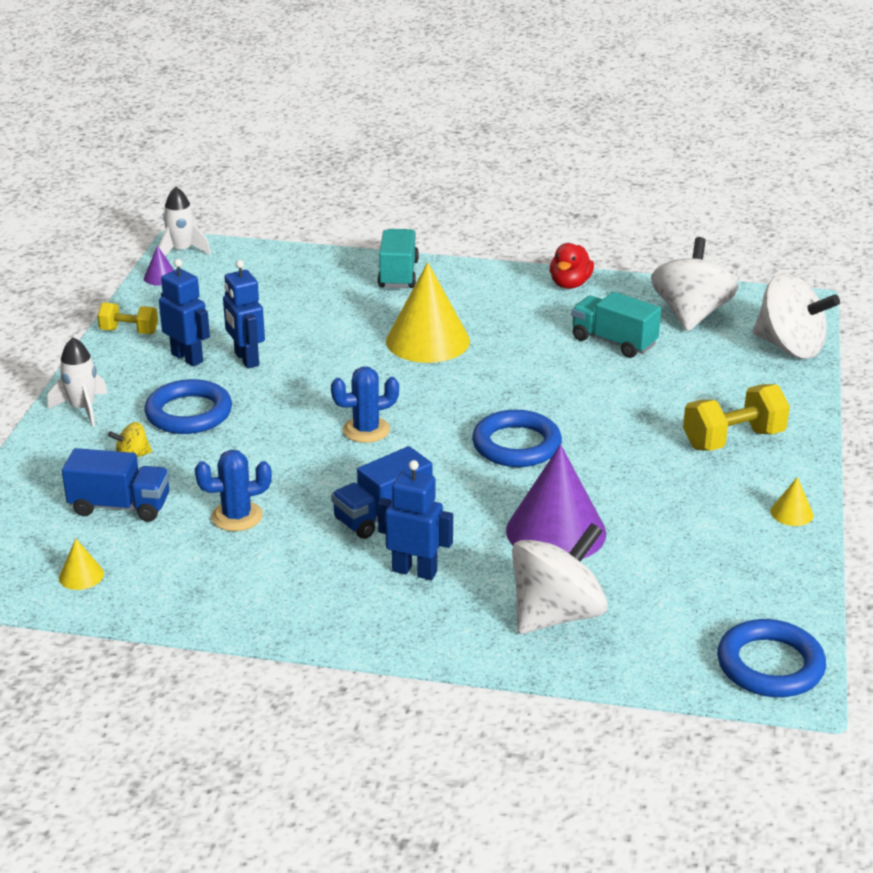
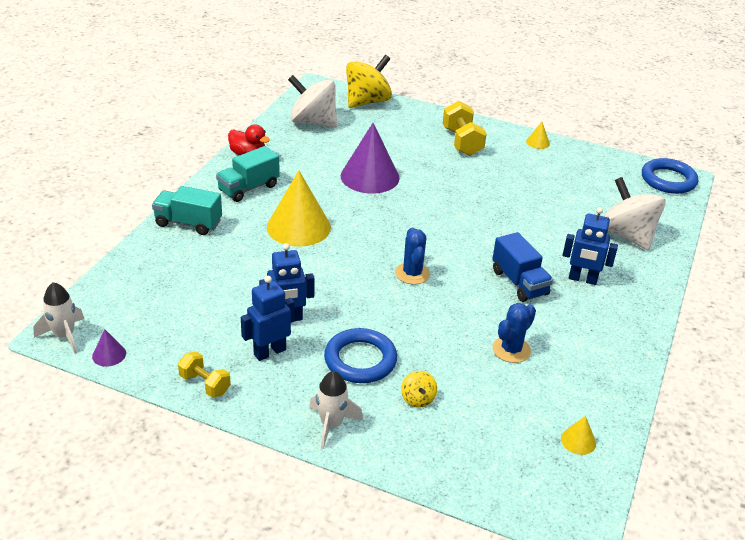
camera: 80 degrees left, 5 degrees up
(120, 506) = (488, 411): blue truck -> none
(129, 331) = (205, 384): yellow dumbbell -> yellow dumbbell turned 75 degrees counterclockwise
(237, 516) = (511, 350): blue cactus -> blue cactus turned 45 degrees clockwise
(414, 571) = (582, 279): blue robot -> blue robot turned 105 degrees counterclockwise
(516, 445) = (448, 215): blue ring -> none
(556, 531) = (546, 219): purple cone -> purple cone (370, 176)
(613, 342) = (335, 155): turquoise truck -> turquoise truck (248, 188)
(790, 347) = (367, 101): white spinning top -> yellow spinning top

